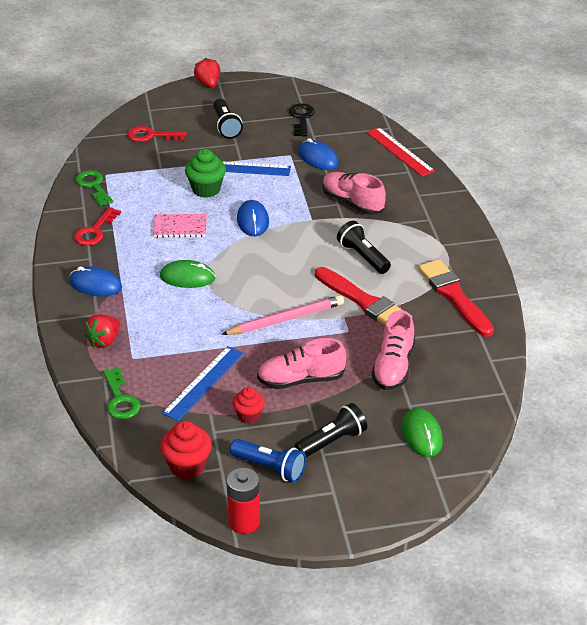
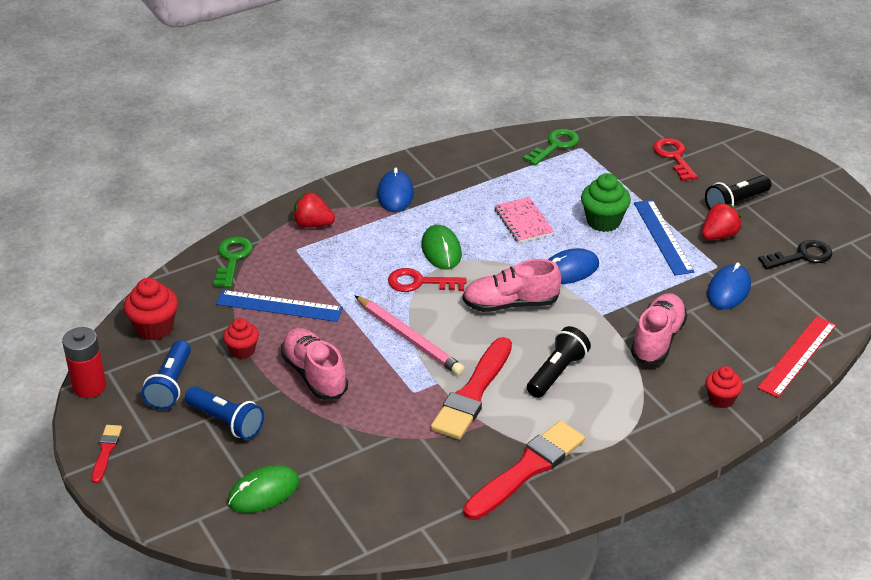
camera: 70 degrees right, 0 degrees up
(95, 231) = (480, 168): red key -> red key (420, 282)
(120, 399) = (232, 259): green key -> green key turned 135 degrees clockwise
(208, 84) = (810, 168): red strawberry -> red strawberry (719, 235)
(332, 441) = (226, 422): black flashlight -> blue flashlight
(333, 522) = (106, 451): none -> red brush
(393, 367) = (368, 443): pink shoe -> pink shoe (510, 304)
(425, 194) = (721, 399): none -> red cupcake

